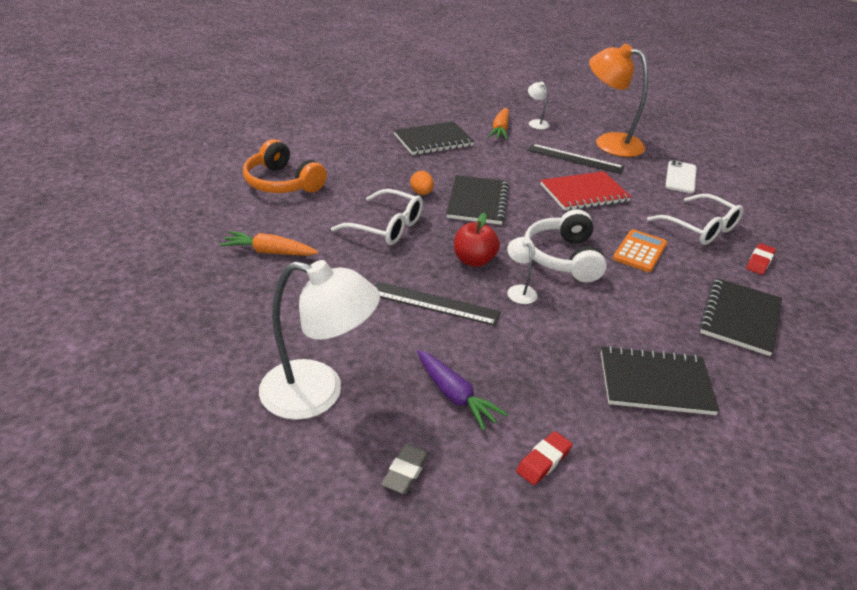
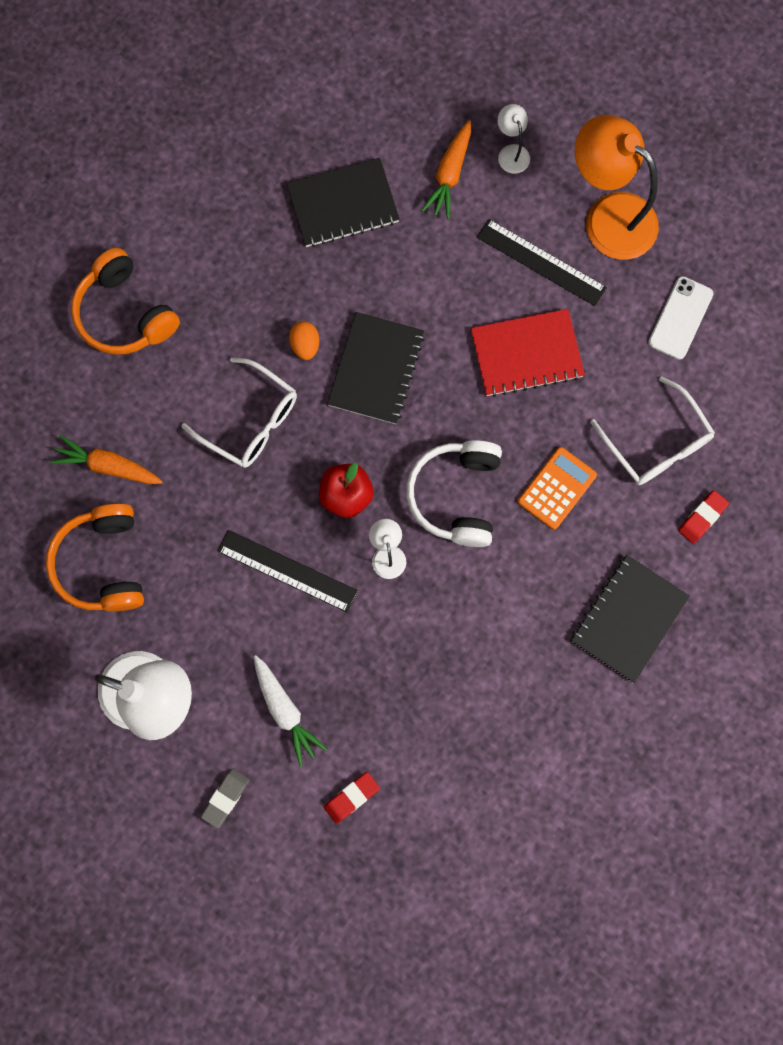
camera: 10 degrees right, 40 degrees up
(264, 306) = (103, 563): none -> orange headphones
(454, 395) = (285, 710): purple carrot -> white carrot
(655, 383) = (492, 710): black notebook -> none

